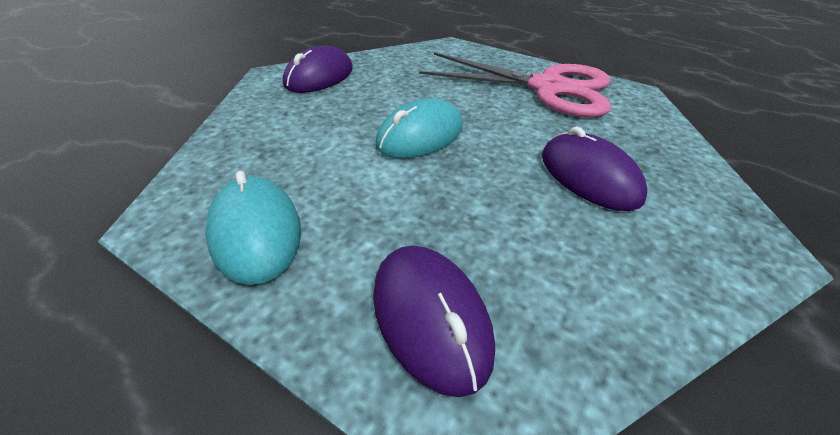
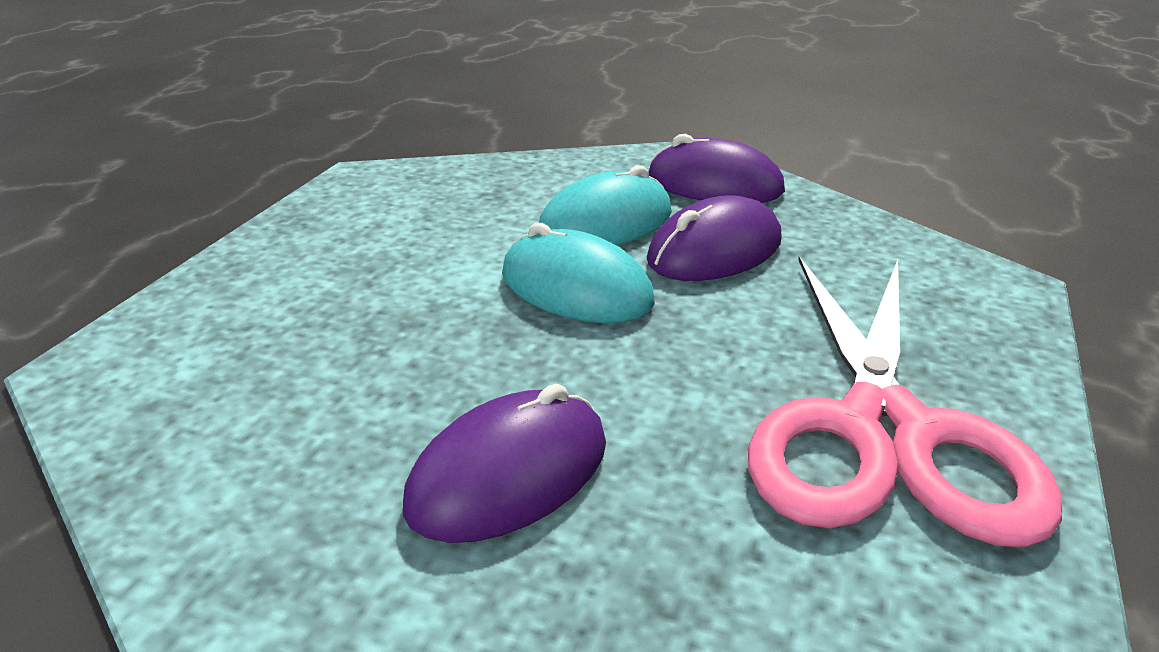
camera: 80 degrees right, 10 degrees down
(255, 232) = (344, 220): turquoise mouse -> turquoise mouse (605, 223)
(431, 317) = (213, 333): purple mouse -> purple mouse (715, 251)

